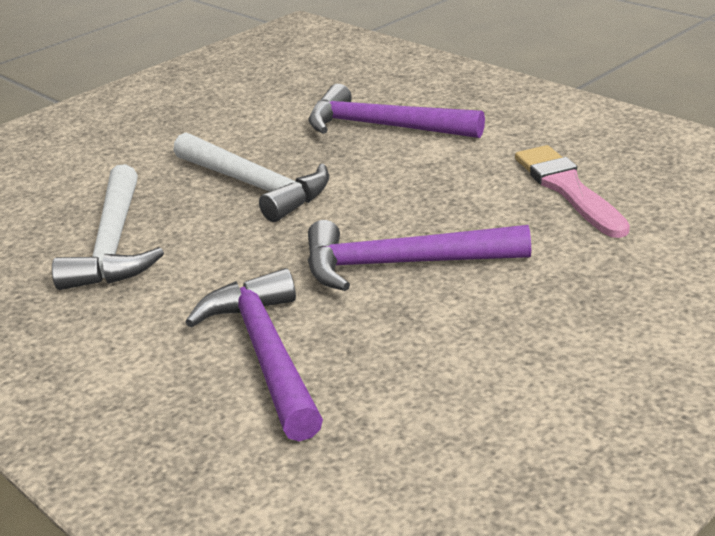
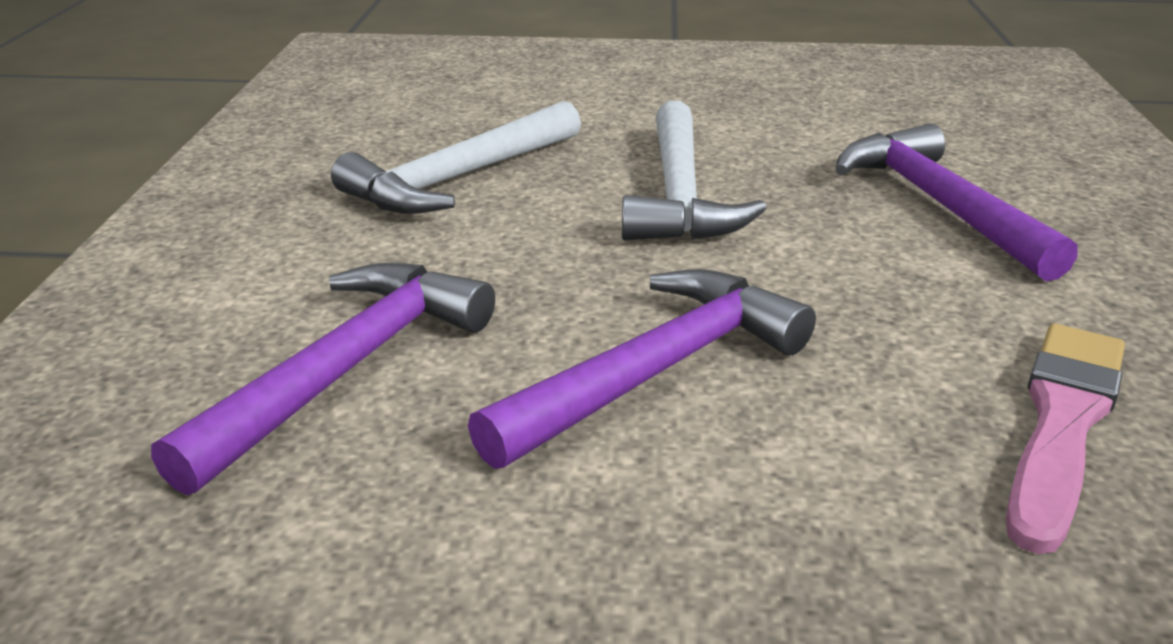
camera: 45 degrees right, 0 degrees up
(401, 264) = (656, 371): purple hammer -> purple hammer turned 90 degrees clockwise

